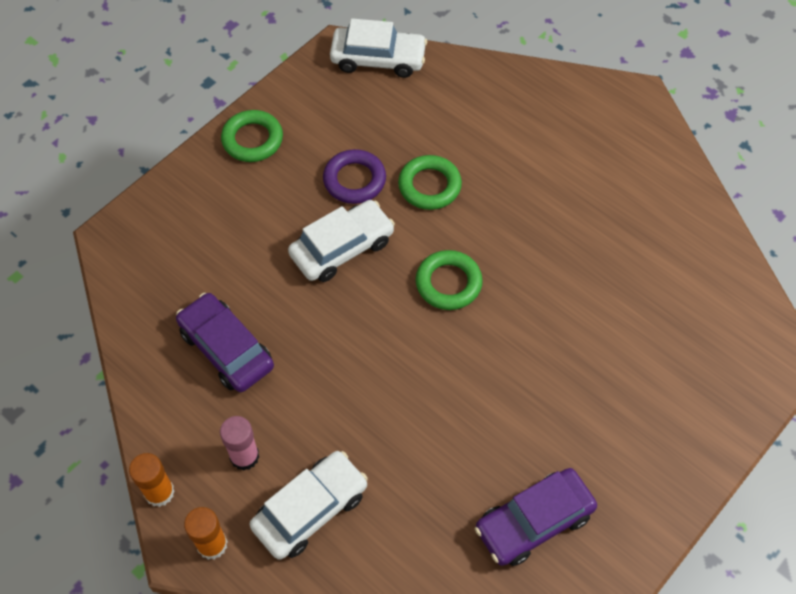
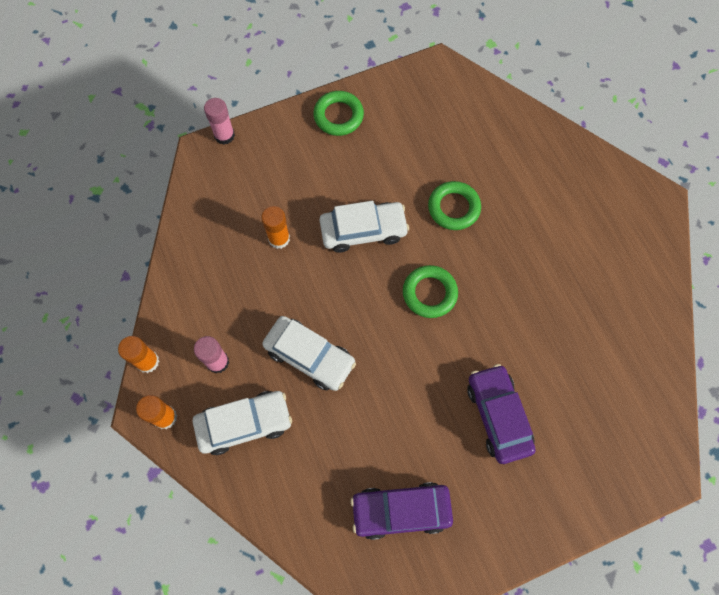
camera: 25 degrees right, 10 degrees up
(128, 209) = (224, 135): none -> pink glue stick
(226, 349) = (243, 274): purple car -> purple car (498, 416)
(249, 294) = (279, 239): none -> orange glue stick
(354, 180) = (399, 180): purple ring -> none
(378, 59) = (465, 86): white car -> white car (309, 356)

